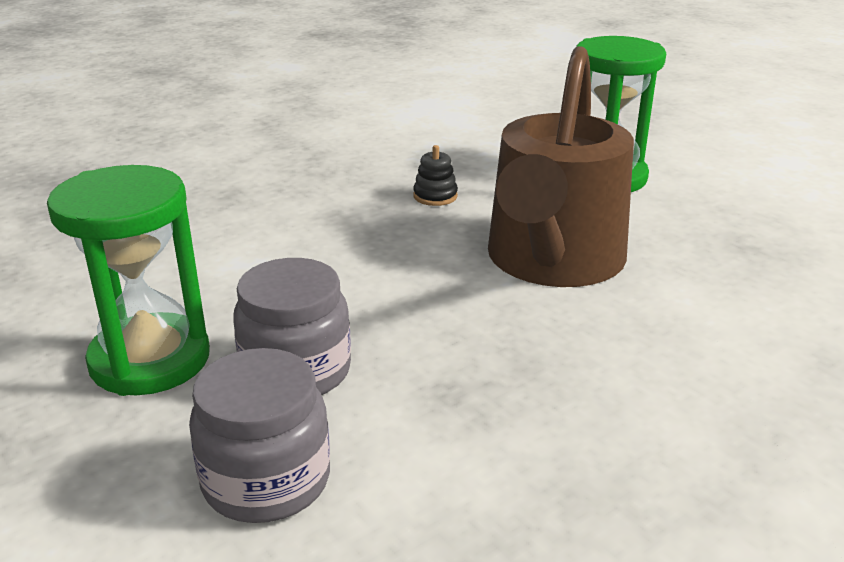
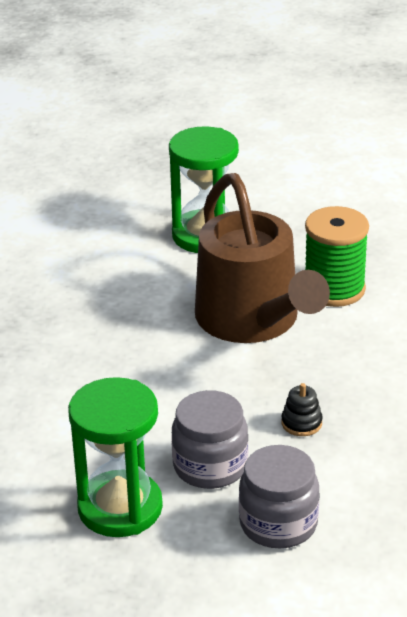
camera: 40 degrees left, 5 degrees up
(435, 196) = (117, 306): black stacking toy -> black stacking toy (301, 423)
(691, 273) = (334, 289): none -> green spool

